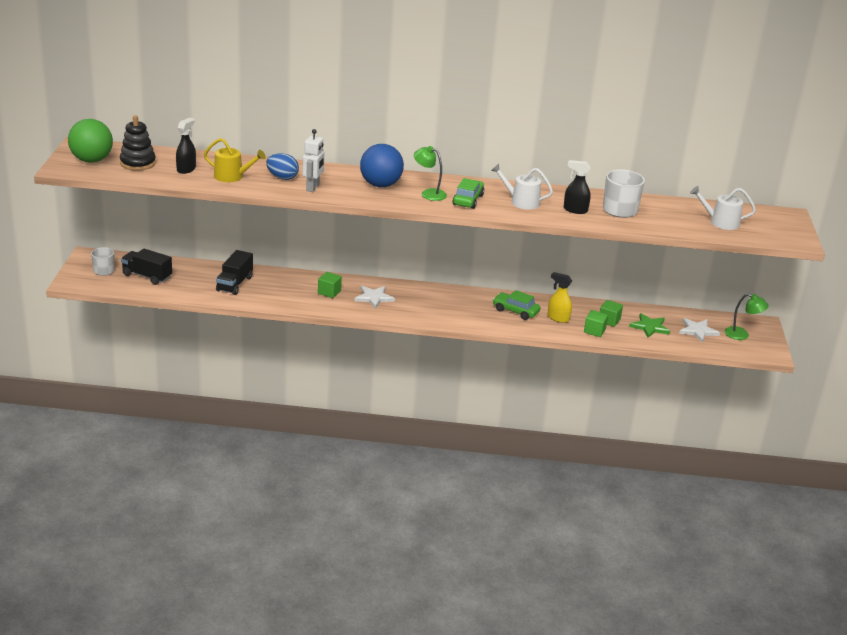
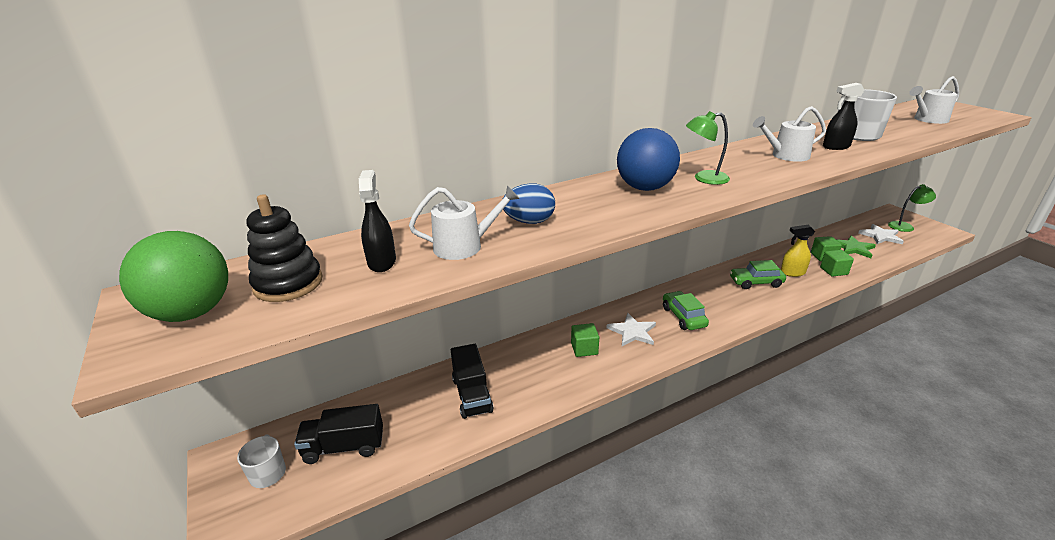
camera: 30 degrees left, 0 degrees up
(232, 176) = (464, 246): yellow watering can -> white watering can
(313, 188) = (586, 219): white robot -> none
(468, 200) = (747, 171): green car -> green car (683, 317)

